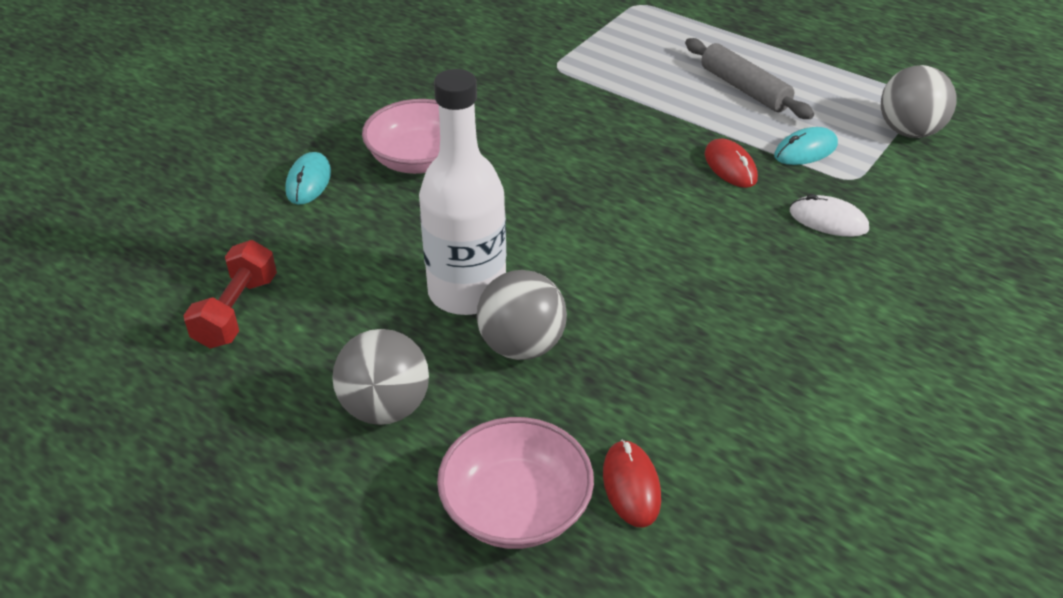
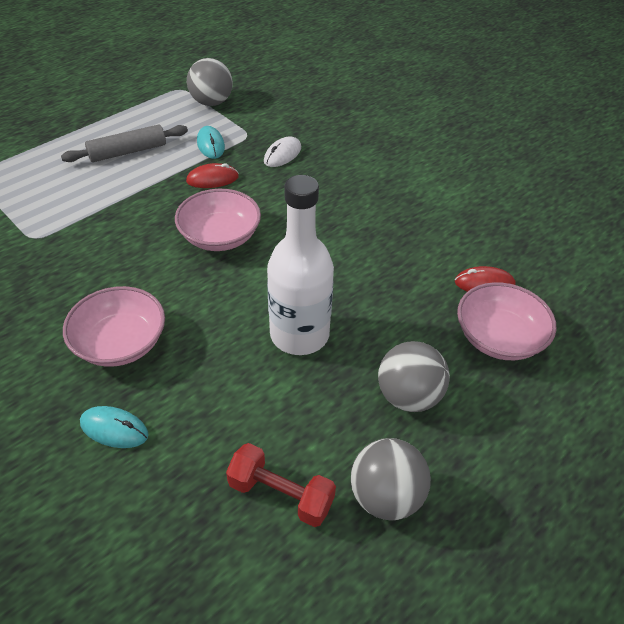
camera: 80 degrees left, 5 degrees up
(521, 346) = (361, 313): grey ball -> grey ball (386, 496)
(618, 195) = (220, 236): none -> pink bowl

